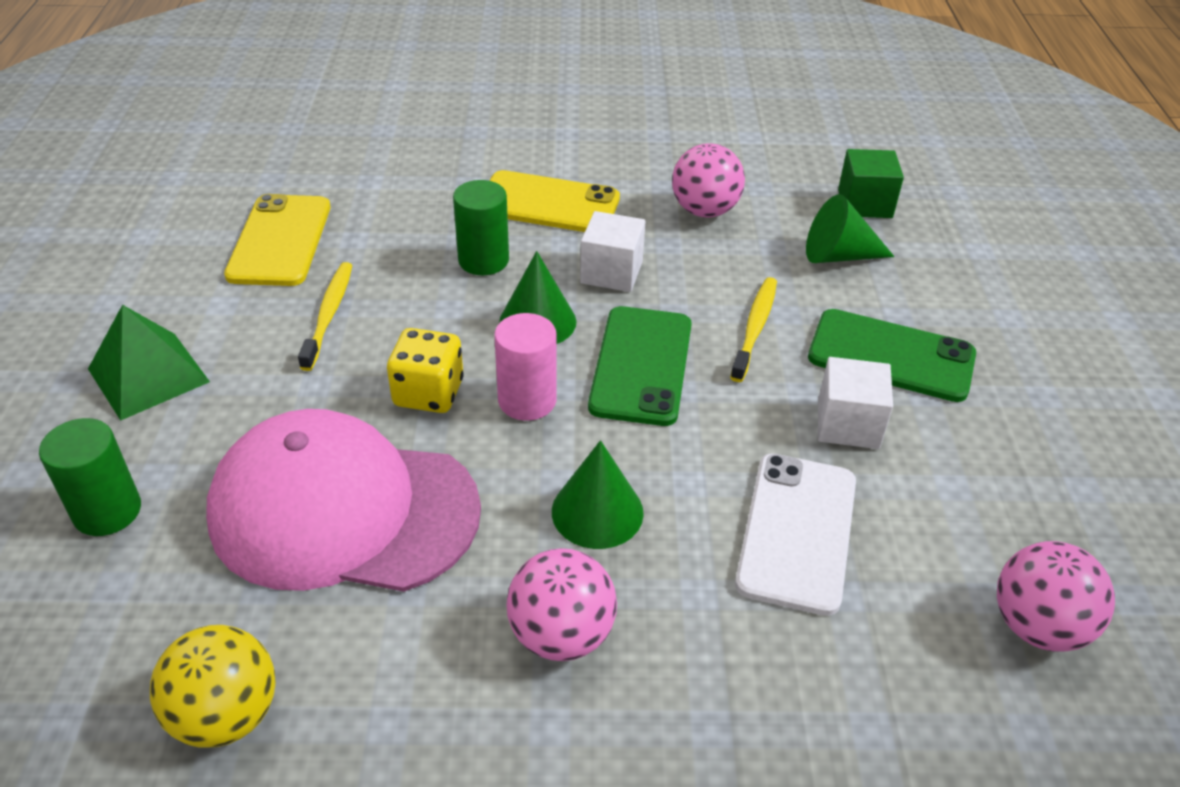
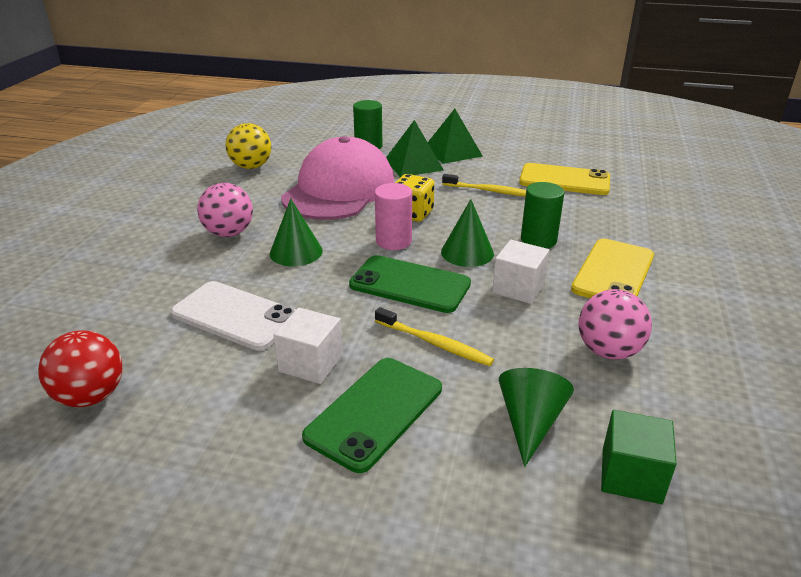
camera: 105 degrees right, 10 degrees down
(214, 422) = (413, 164): none -> green pyramid
(1037, 626) = (91, 396): pink ball -> red ball

